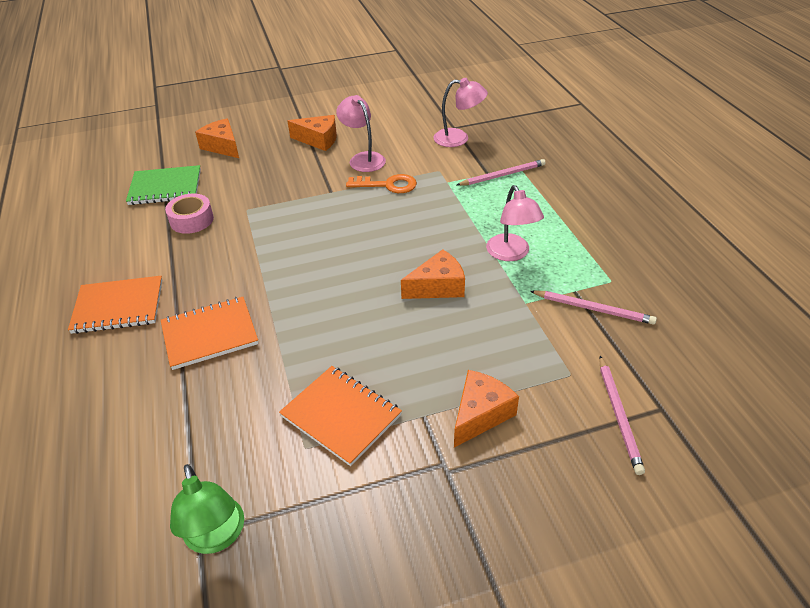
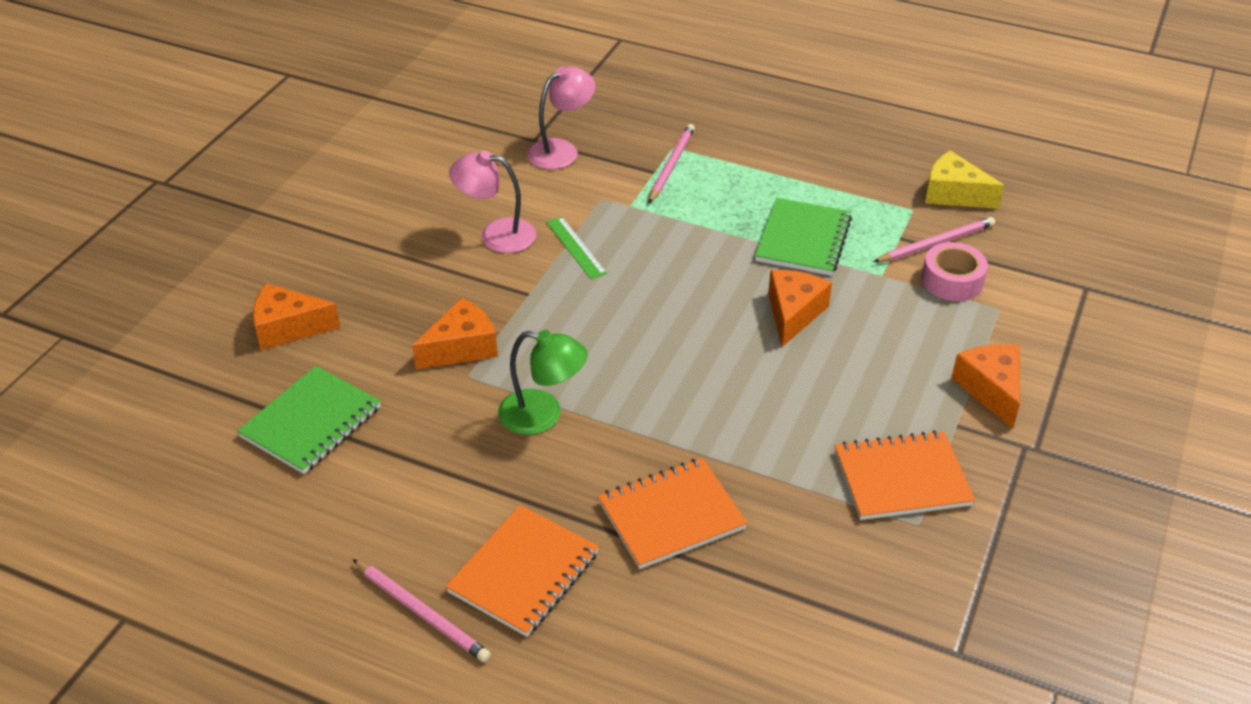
camera: 50 degrees left, 0 degrees up
(192, 220) = (424, 432): pink tape -> pink tape (952, 280)
(210, 334) = (671, 515): orange notebook -> orange notebook turned 45 degrees clockwise
(216, 537) = (971, 641): green lamp -> green lamp (543, 415)
(318, 140) = (402, 245): orange cheese -> orange cheese (462, 347)
(387, 185) = (576, 247): orange key -> green ruler
(511, 254) = (803, 239): pink lamp -> green notebook
(619, 415) = (1070, 314): pink pencil -> pink pencil (421, 612)
(657, 290) = (953, 194): none -> yellow cheese

